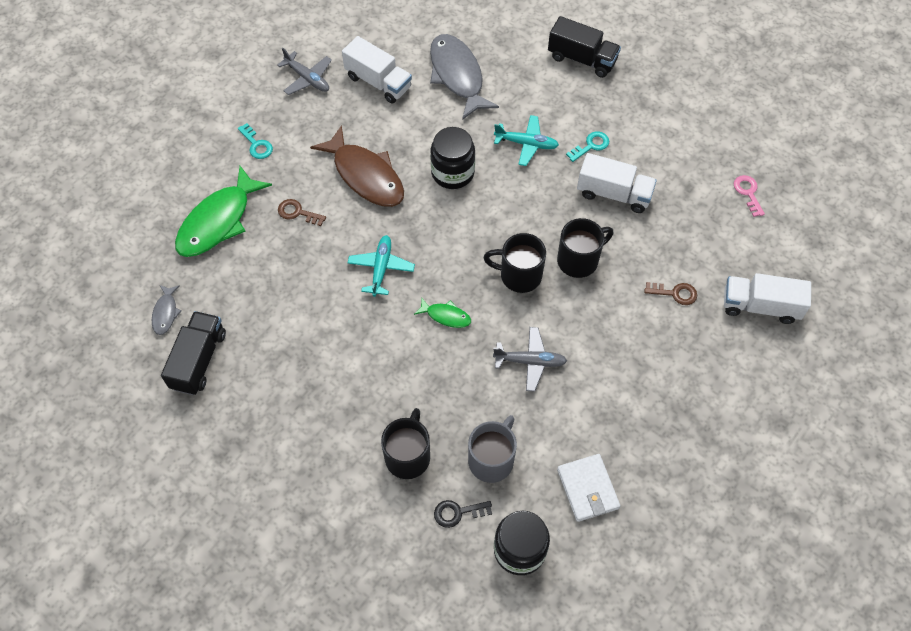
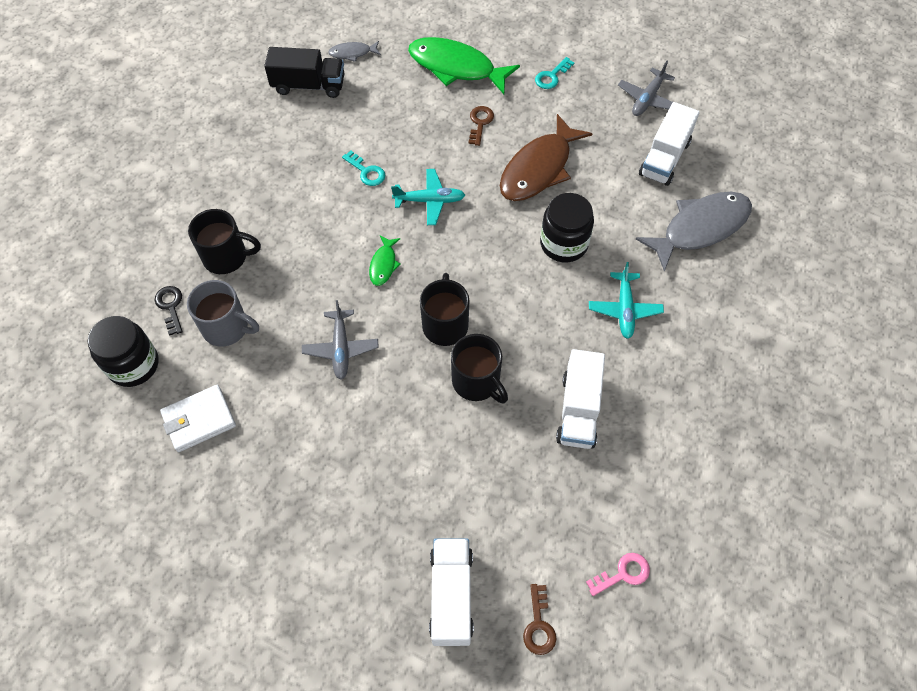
camera: 80 degrees right, 0 degrees up
(582, 59) = (774, 353): black truck -> none
(591, 145) = (643, 378): turquoise key -> turquoise key (366, 172)
(675, 293) = (452, 491): brown key -> brown key (539, 625)

